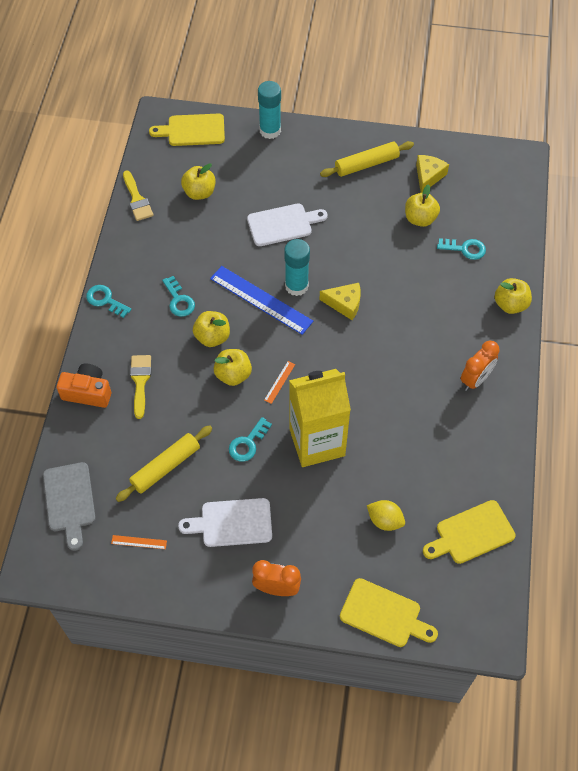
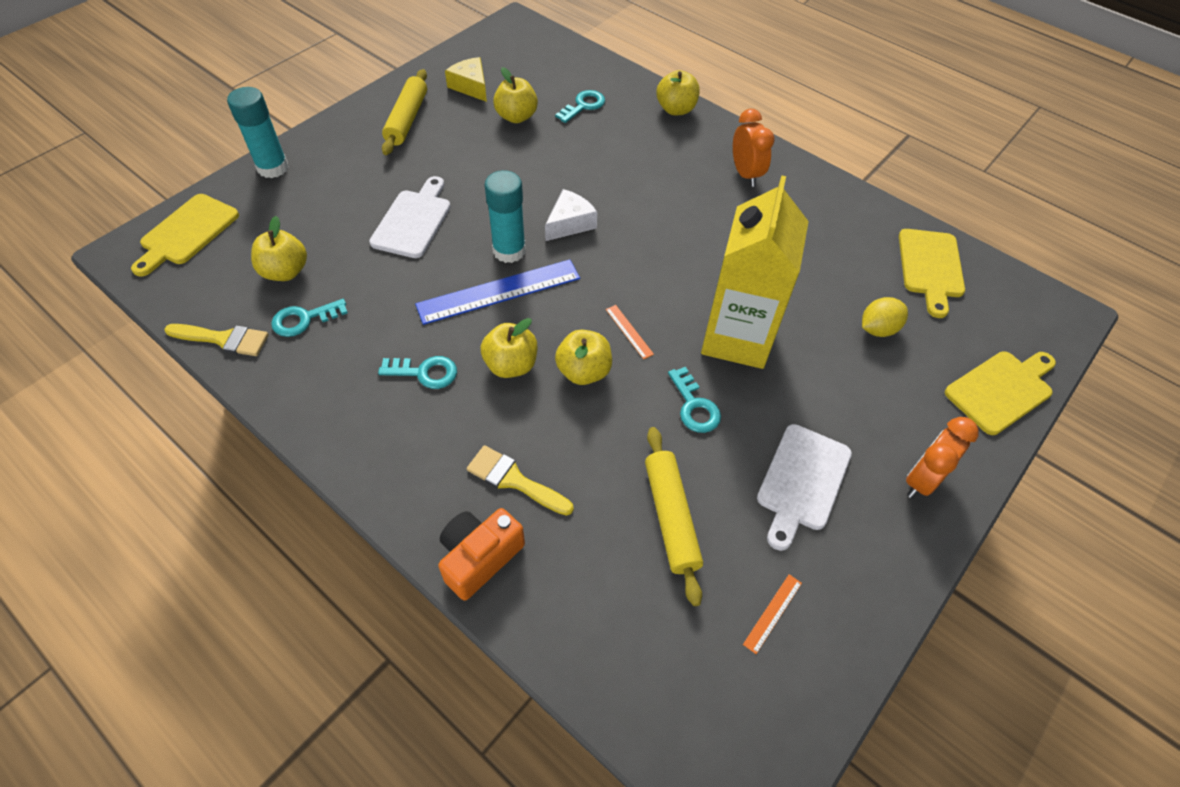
camera: 60 degrees left, 5 degrees down
(70, 501) = (649, 679): grey cutting board -> none
(105, 300) = (346, 457): turquoise key -> turquoise key (304, 319)
(344, 304) = (570, 223): yellow cheese -> white cheese

